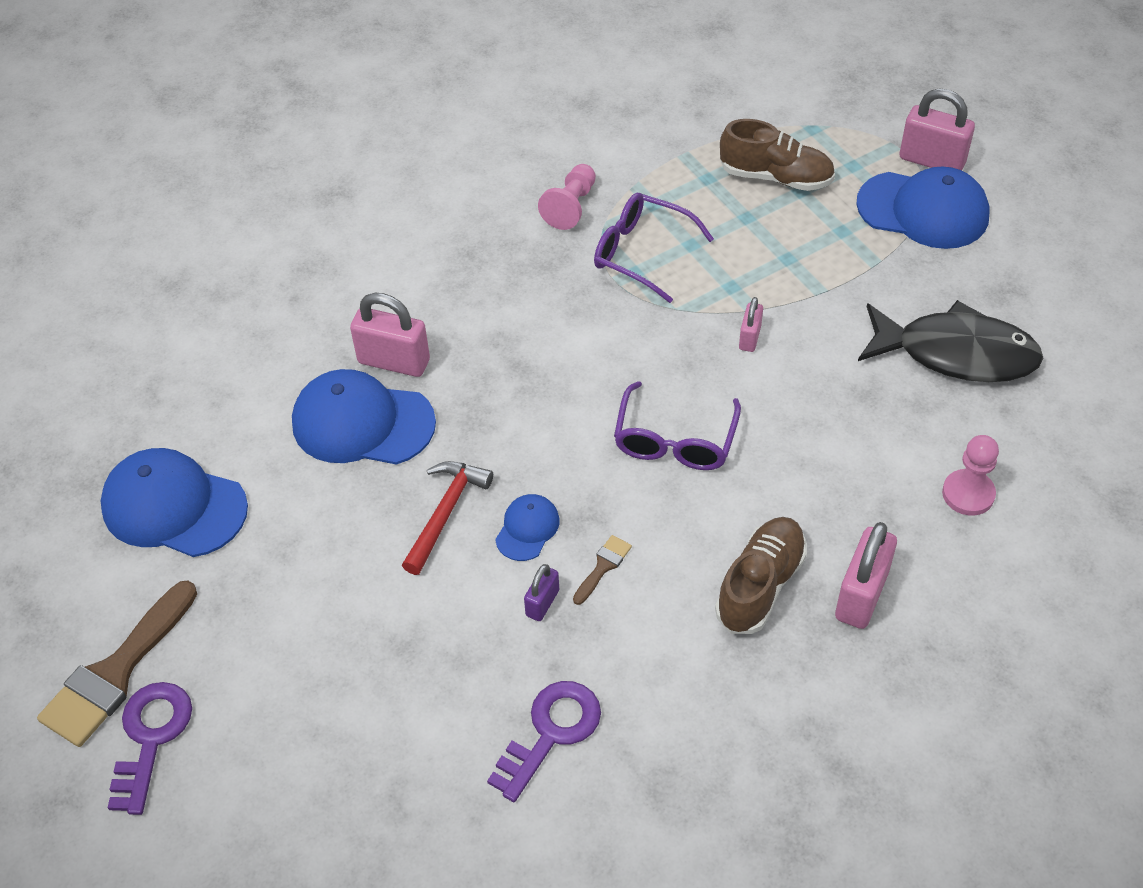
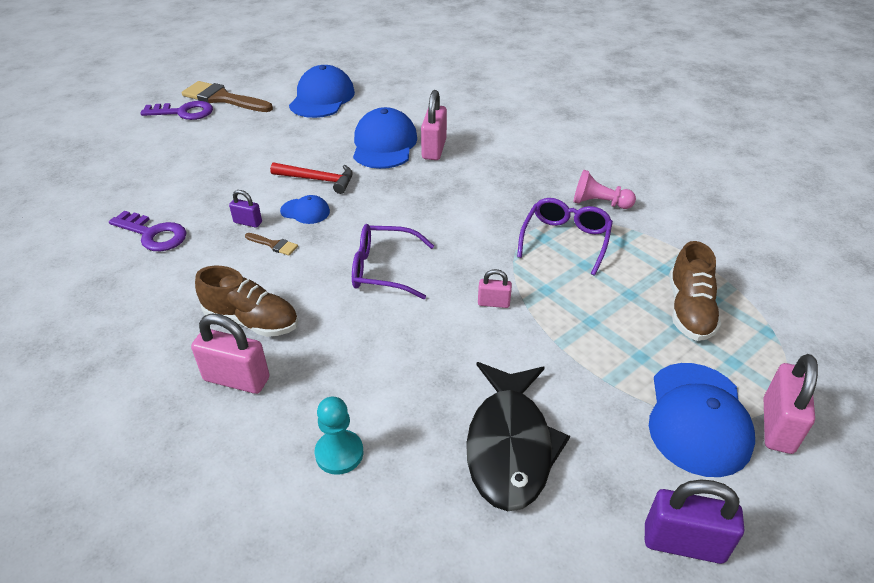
camera: 80 degrees right, 10 degrees down
(968, 494) = (339, 453): pink pawn -> turquoise pawn
(1055, 255) = (683, 543): none -> purple padlock

